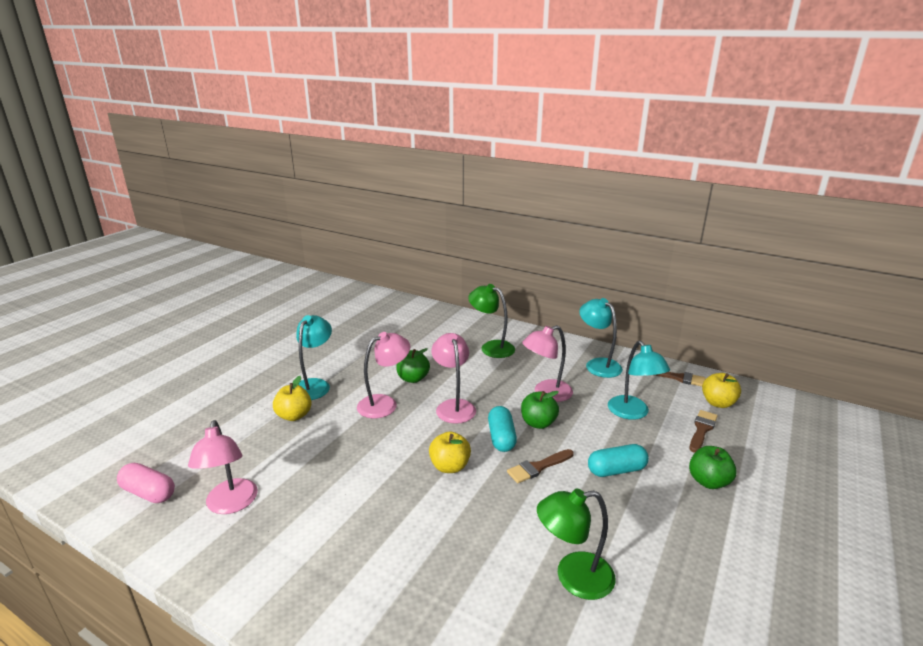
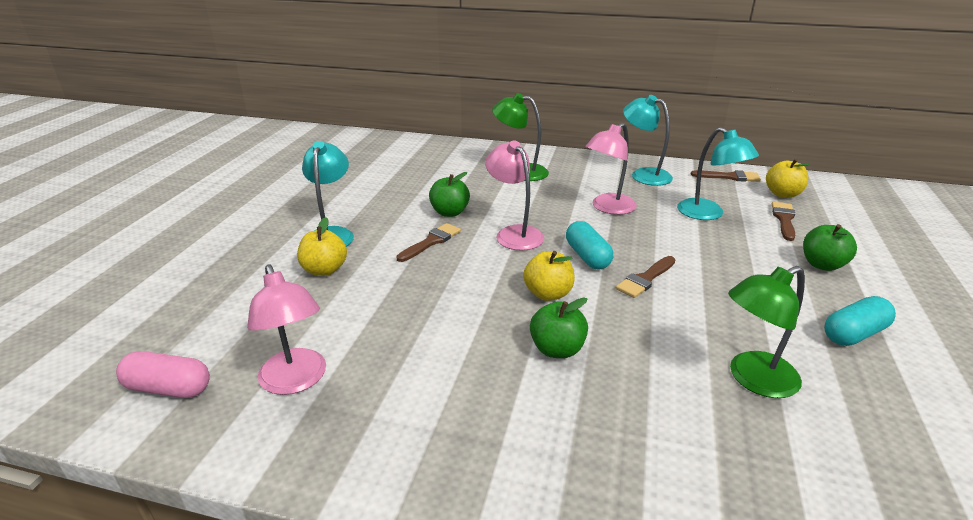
camera: 15 degrees left, 5 degrees up
(384, 403) = (431, 242): pink lamp -> brown brush
(538, 423) = (618, 237): green apple -> green apple (557, 349)
(616, 470) = (727, 269): turquoise capsule -> turquoise capsule (854, 334)

